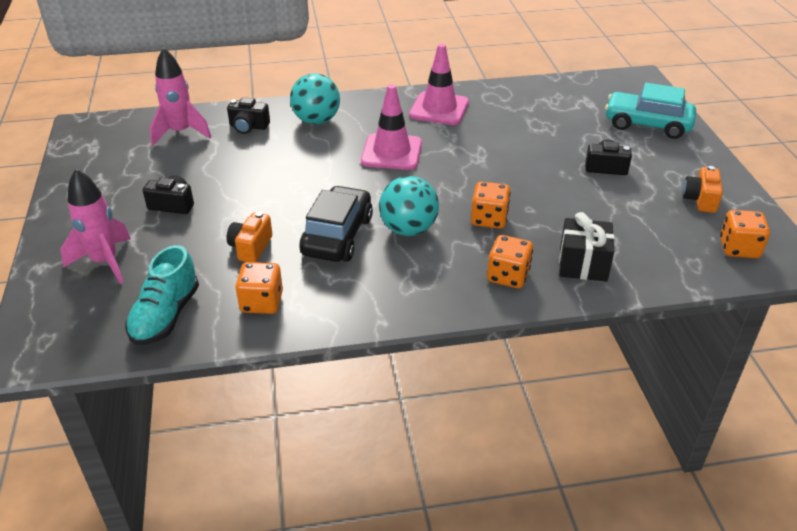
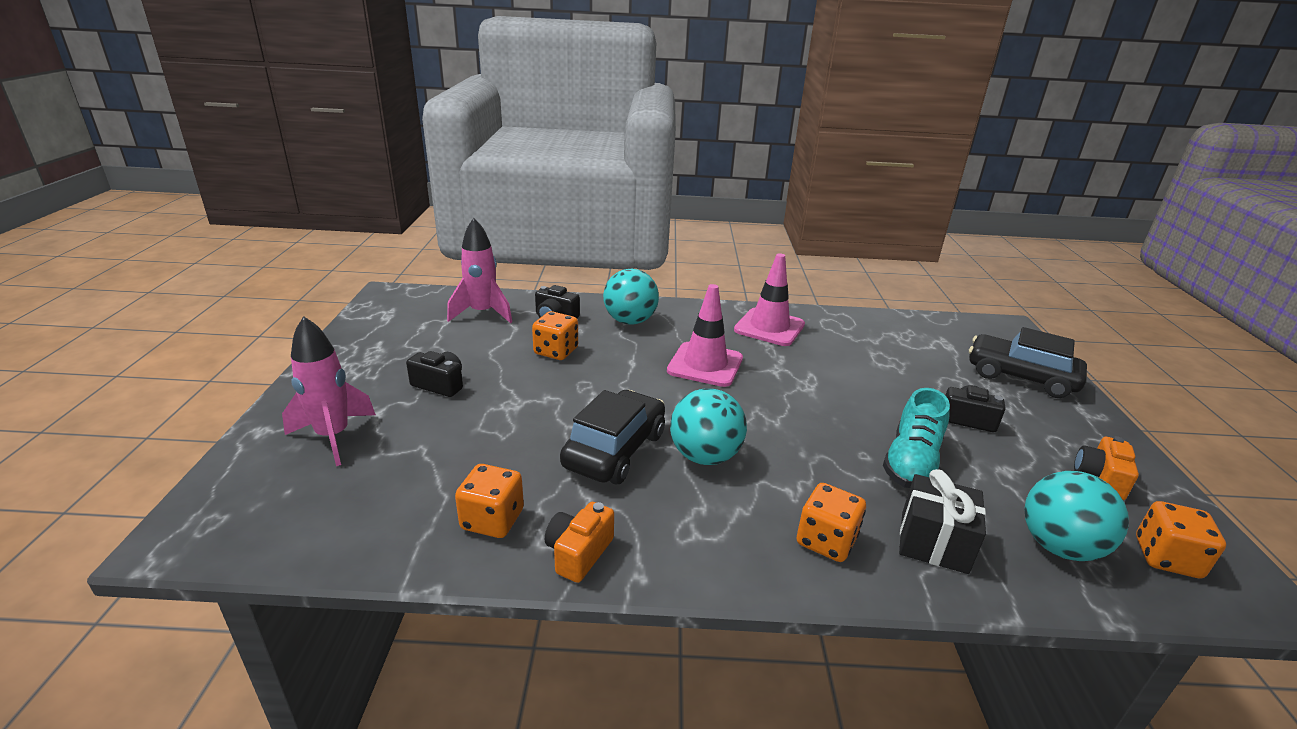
camera: 10 degrees right, 10 degrees down
(166, 316) = (368, 516): turquoise shoe -> turquoise shoe (911, 463)
(251, 247) = (507, 447): orange camera -> orange camera (578, 553)
(489, 219) = (810, 460): orange dice -> orange dice (556, 351)
(647, 124) = (1020, 377): turquoise car -> black car
(668, 253) = (1058, 546): none -> turquoise ball

